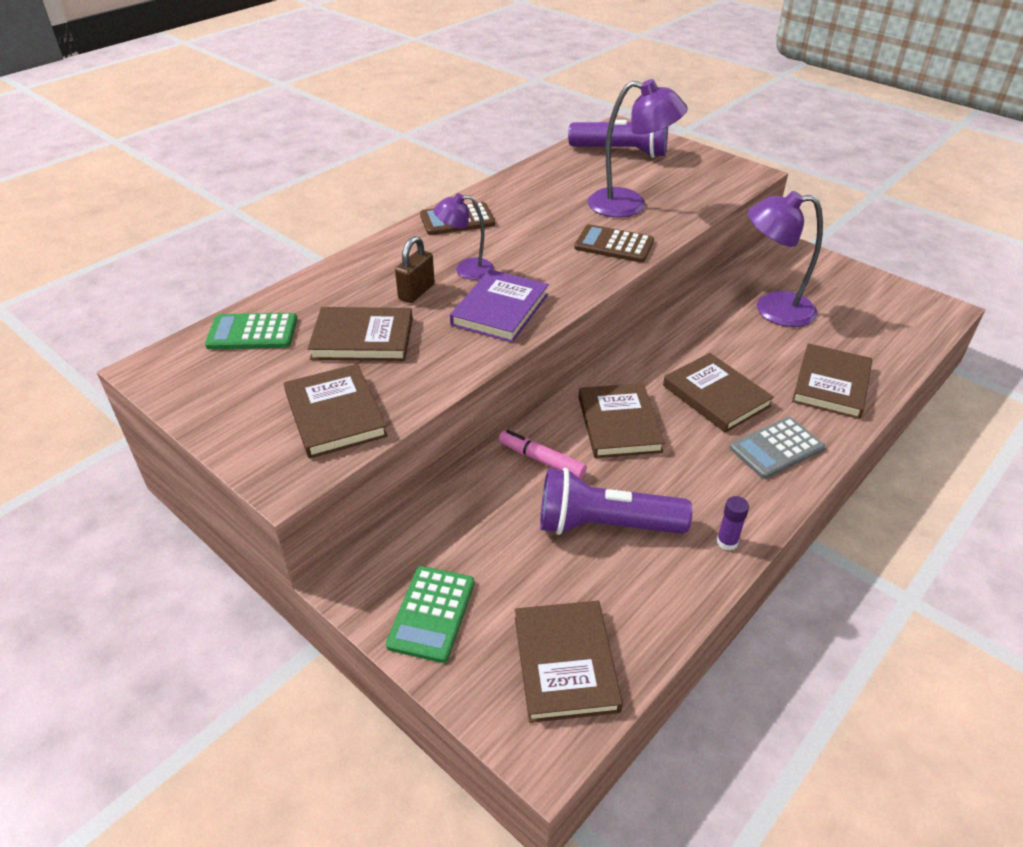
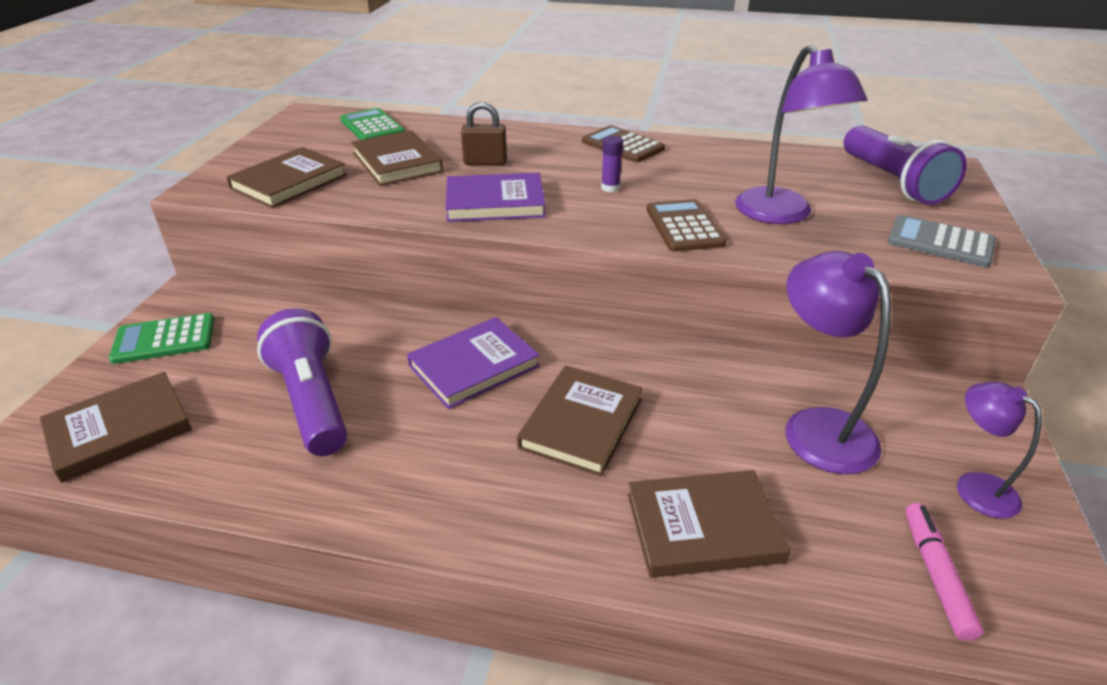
camera: 60 degrees right, 5 degrees down
(466, 269) = (544, 171): purple lamp -> purple lamp (975, 486)
(541, 460) = (385, 335): pink marker -> pink marker (935, 575)
(619, 424) = (474, 366): brown book -> purple book
(727, 542) = (325, 499): purple glue stick -> purple glue stick (610, 188)
(776, 448) = (520, 502): grey calculator -> grey calculator (940, 242)

